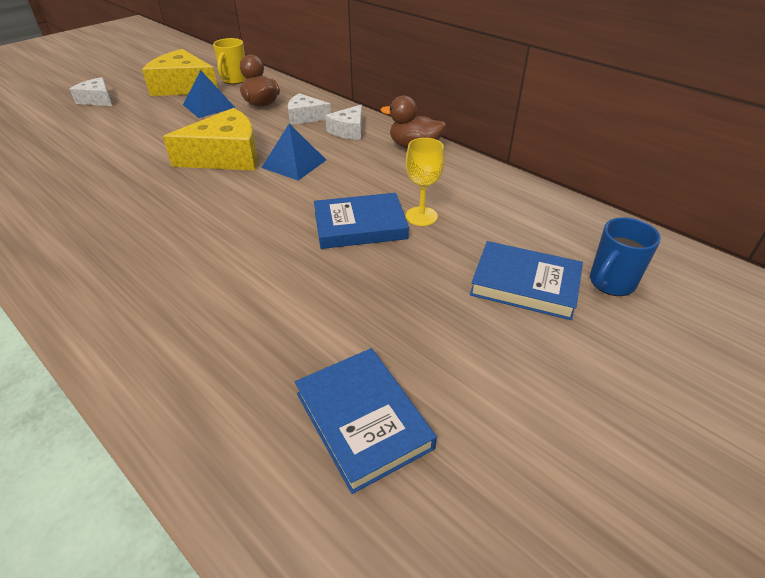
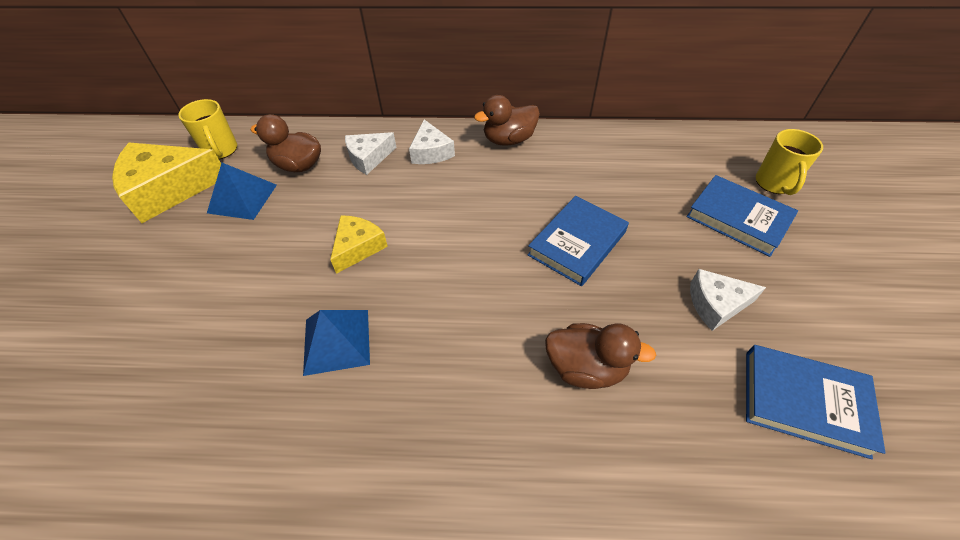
camera: 40 degrees left, 10 degrees up
(97, 100) = (72, 267): white cheese -> white cheese (716, 304)
(226, 156) = (358, 247): yellow cheese -> yellow cheese, size x0.57
(247, 289) = (586, 368): none -> brown duck
(294, 163) = (435, 216): blue pyramid -> blue pyramid (336, 341)
(421, 216) = (605, 205): yellow goblet -> none
(525, 284) = (738, 218): blue book -> blue book turned 60 degrees clockwise
(611, 283) = (774, 184): blue mug -> yellow mug

